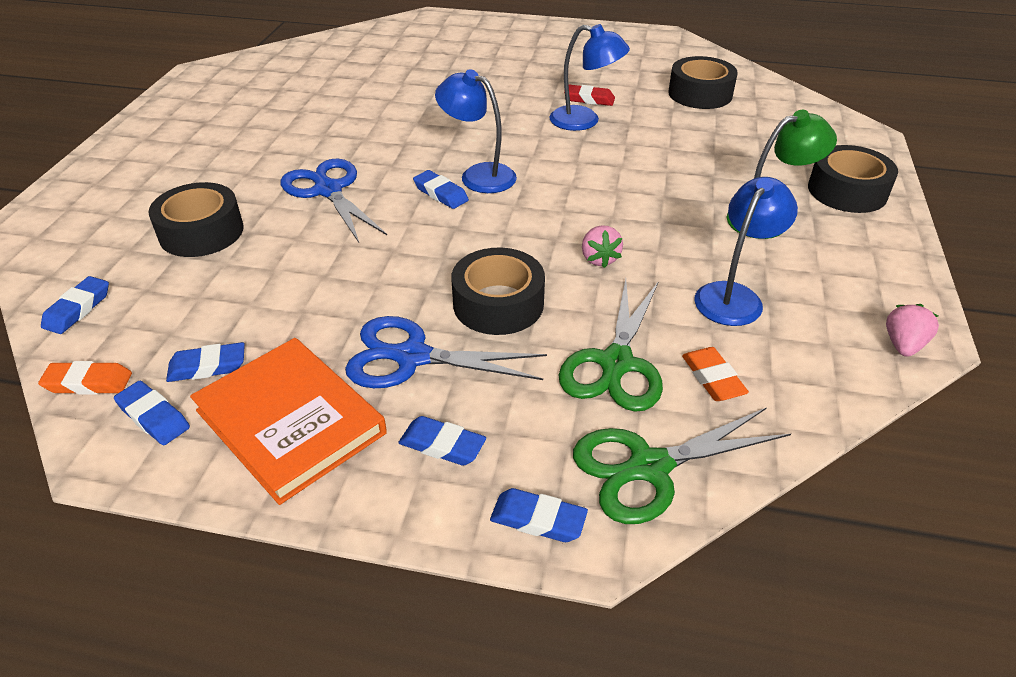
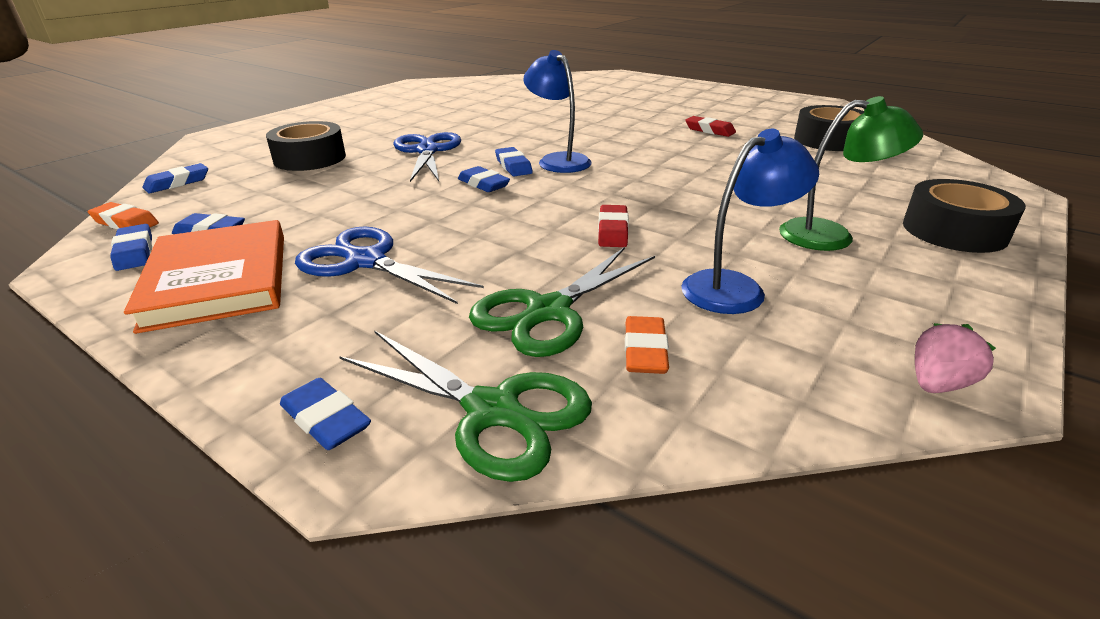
camera: 25 degrees right, 10 degrees down
(442, 445) = (313, 330): blue eraser -> blue eraser (483, 184)
(498, 304) = (482, 242): black tape -> none
(584, 121) = (691, 142): blue lamp -> none
(599, 259) = (612, 231): pink strawberry -> red eraser
(650, 467) = (492, 411): green scissors -> green scissors turned 150 degrees counterclockwise

